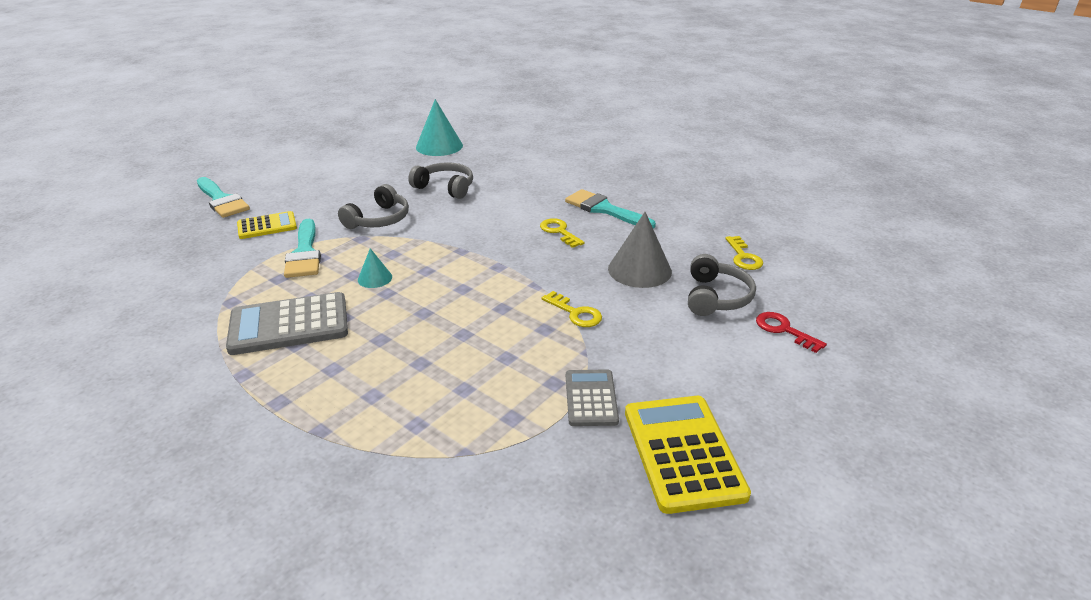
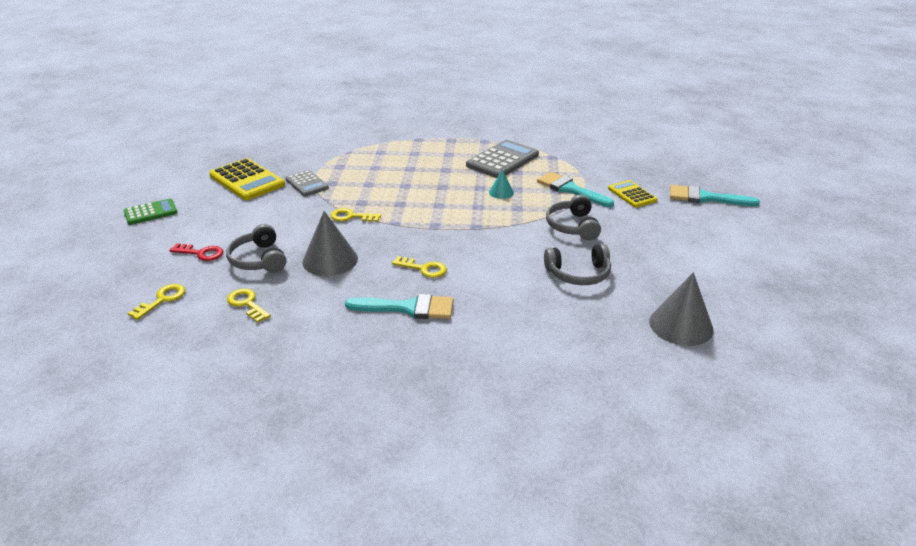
camera: 145 degrees right, 0 degrees up
(267, 226) = (632, 194): yellow calculator -> yellow calculator turned 120 degrees clockwise
(439, 146) = (681, 325): turquoise cone -> grey cone
(831, 289) = (162, 300): none -> yellow key
(862, 438) = (151, 212): none -> green calculator

